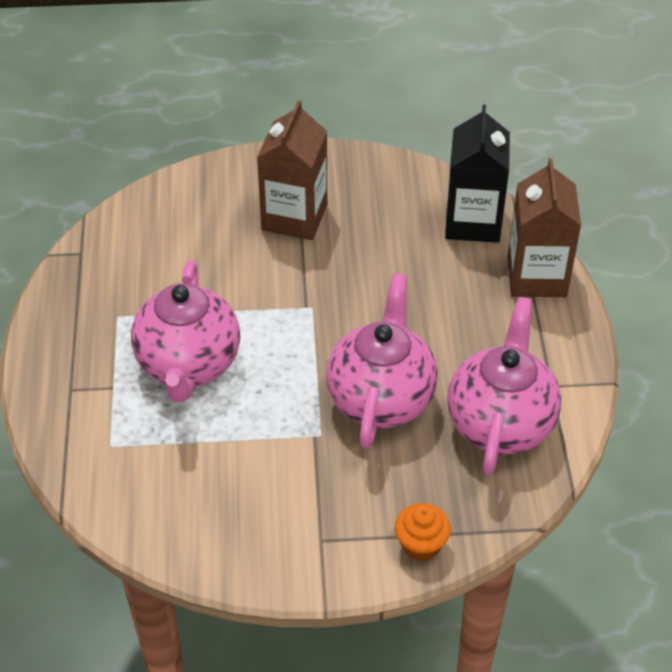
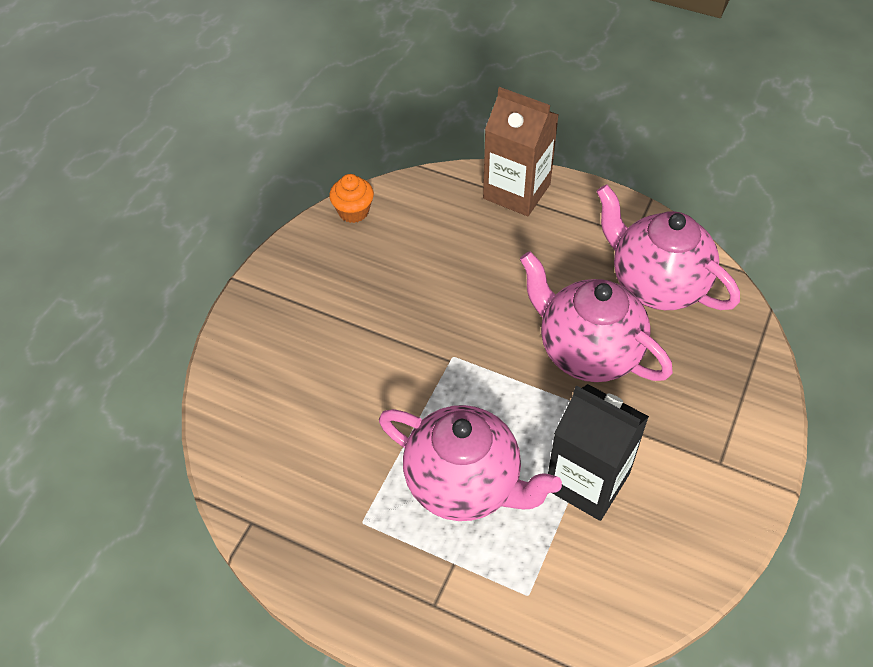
camera: 60 degrees left, 5 degrees up
(294, 217) = (334, 321): brown carton -> none
(421, 544) = (755, 393): orange cupcake -> orange cupcake (353, 211)
(473, 222) = (429, 202): black carton -> black carton (587, 481)

